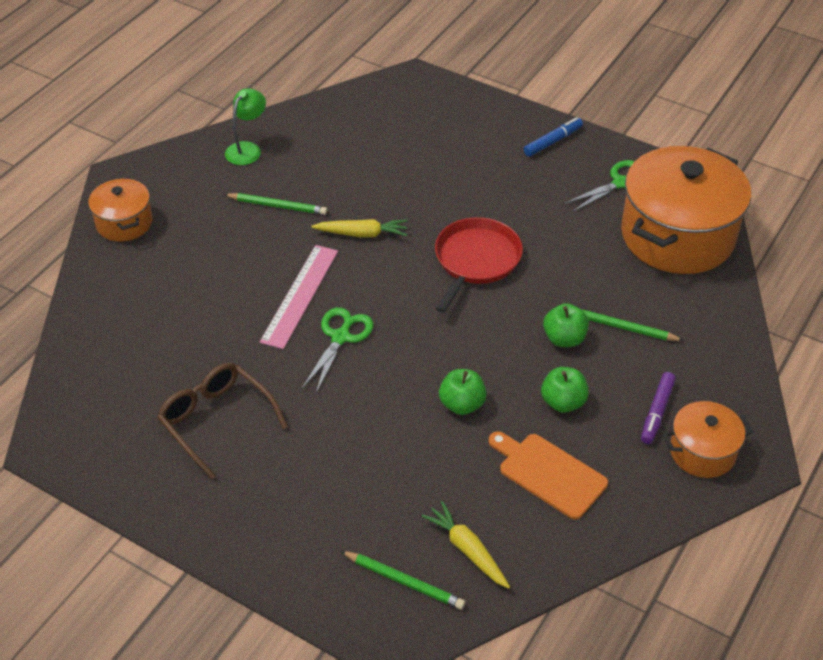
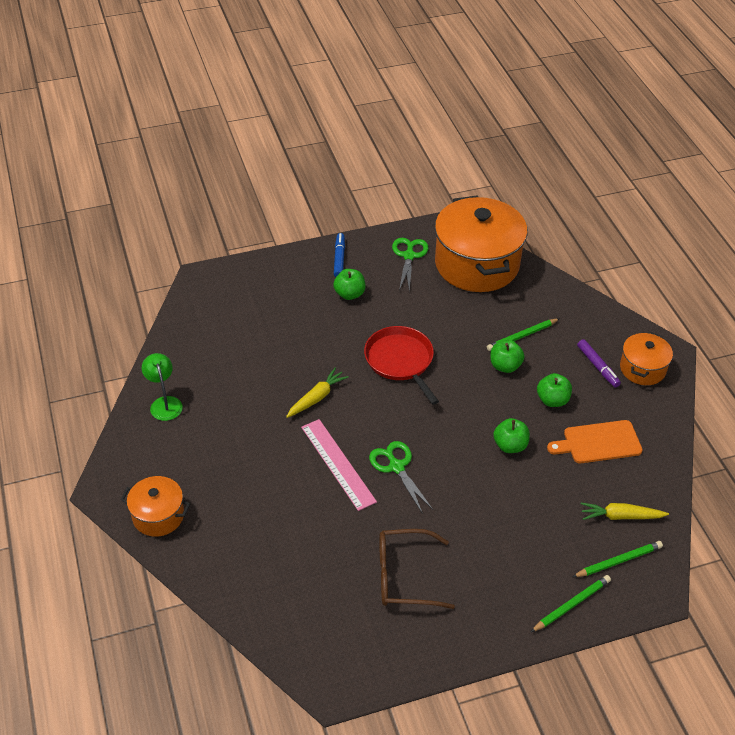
camera: 50 degrees left, 0 degrees up
(277, 206) = (241, 423): green pencil -> green pencil (571, 605)
(516, 176) = (349, 294): none -> green apple

